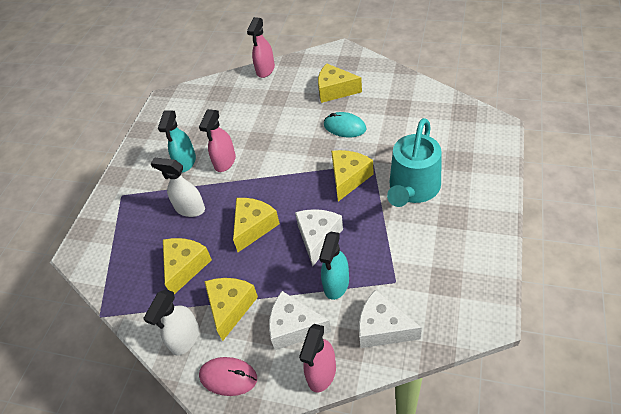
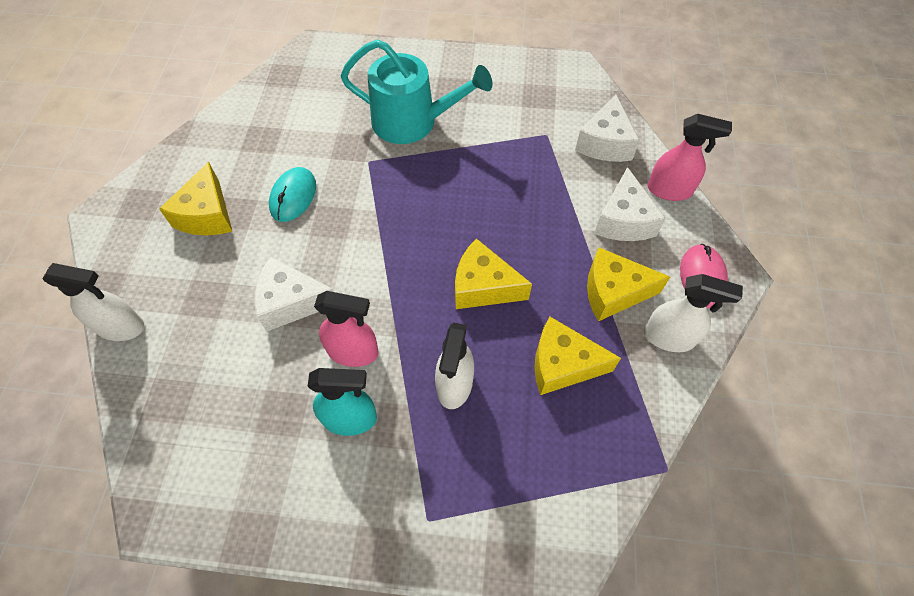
camera: 105 degrees left, 10 degrees up
(265, 70) = (121, 327): pink spray bottle -> white spray bottle
(318, 238) = (495, 210): white cheese -> white cheese (291, 302)
(336, 284) = (559, 186): turquoise spray bottle -> none
(348, 178) = (394, 185): yellow cheese -> none

